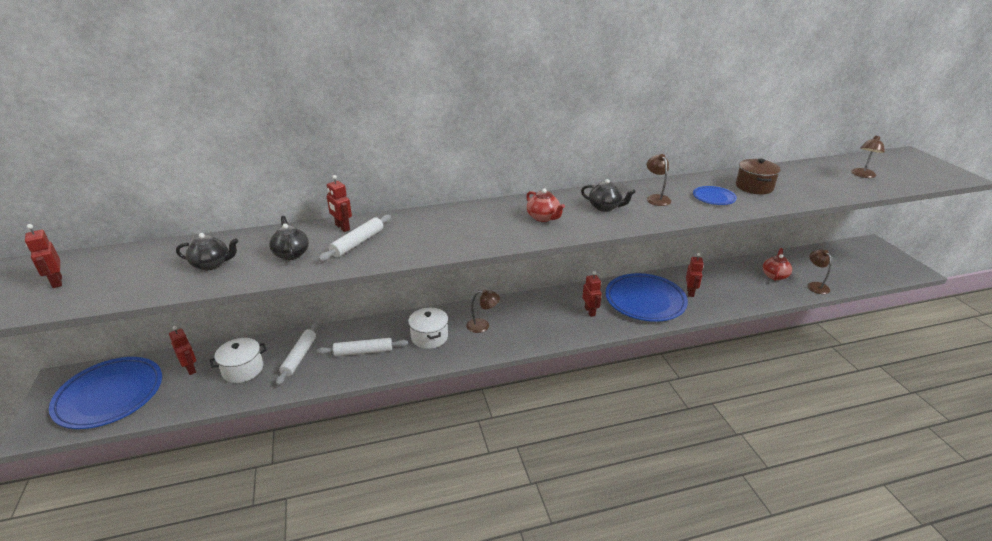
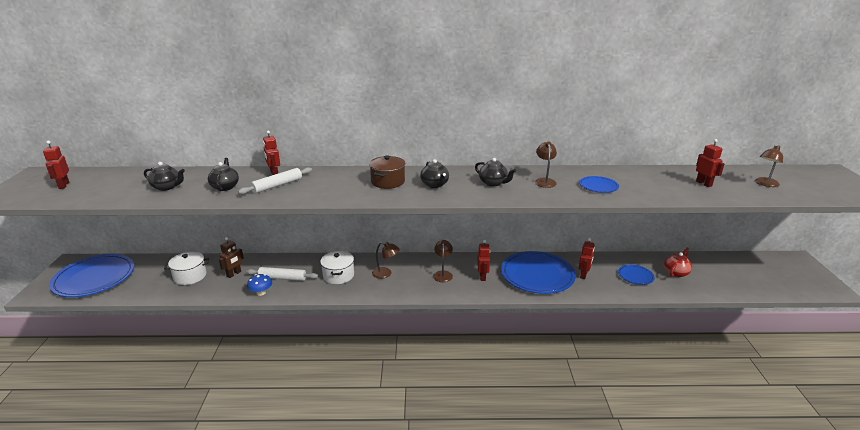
camera: 15 degrees right, 5 degrees down
(190, 369) = (155, 270): red robot -> red robot (704, 183)
(299, 357) = (234, 274): white rolling pin -> brown robot
(347, 375) = (261, 292): none -> blue mushroom
(543, 217) = (435, 185): red teapot -> black teapot
(739, 285) = (635, 276): none -> blue plate
(754, 187) = (644, 182): brown pot -> brown pot (388, 182)
(815, 285) = (713, 287): brown lamp -> brown lamp (443, 274)

